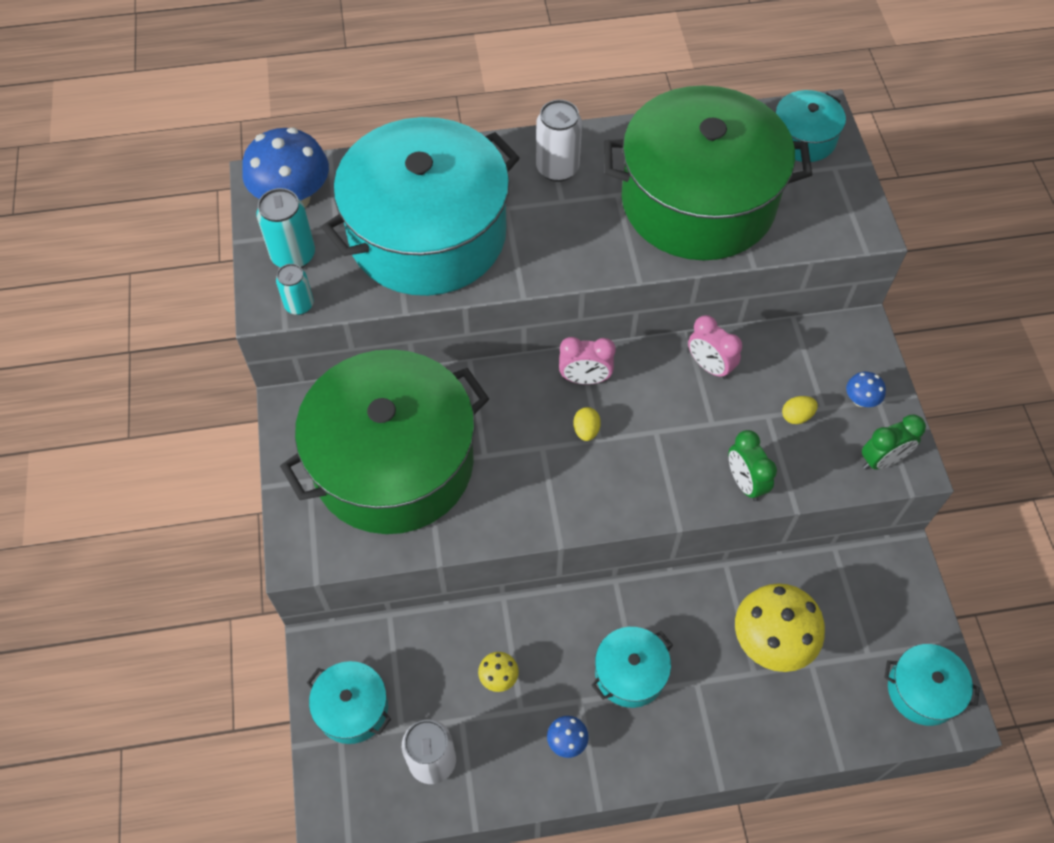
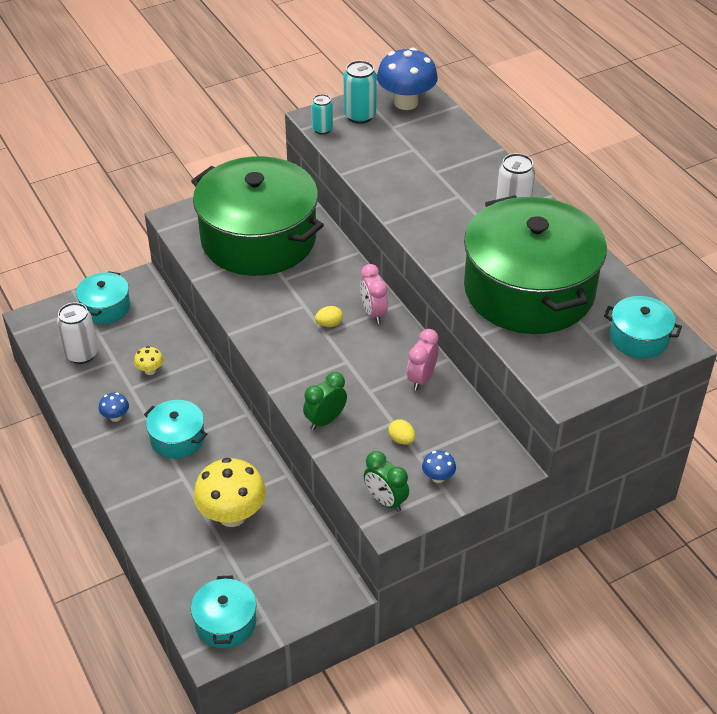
camera: 70 degrees right, 15 degrees down
(427, 234) = (412, 166): turquoise pot -> none

